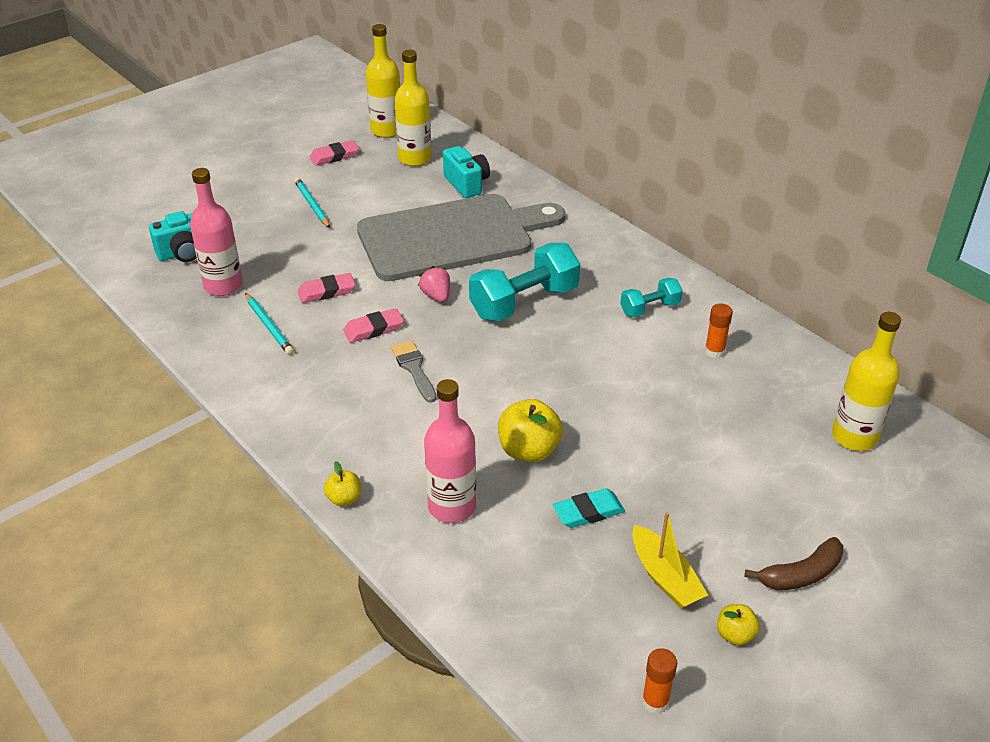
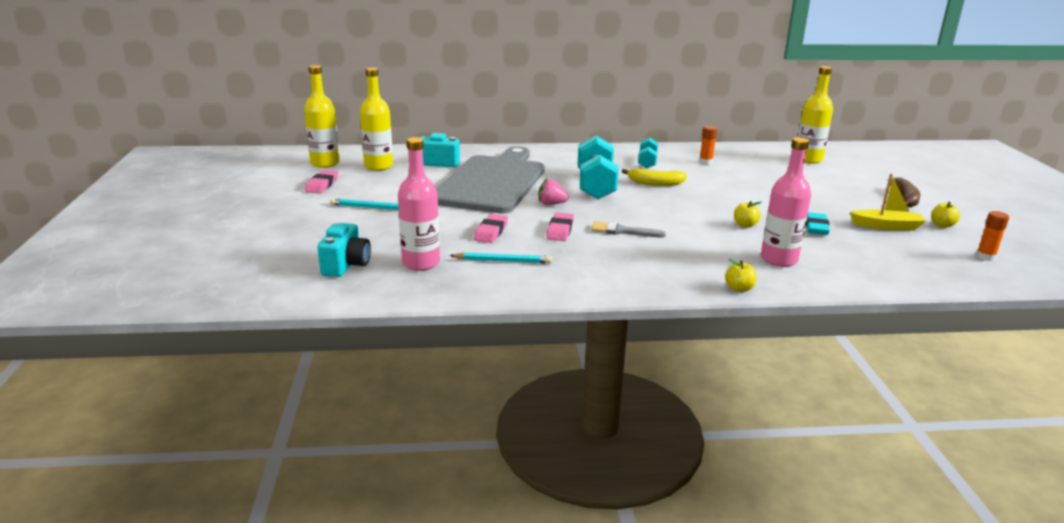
camera: 55 degrees left, 15 degrees down
(529, 450) = (745, 225): yellow apple -> yellow apple, size x0.55
(584, 340) = (655, 183): none -> yellow banana

